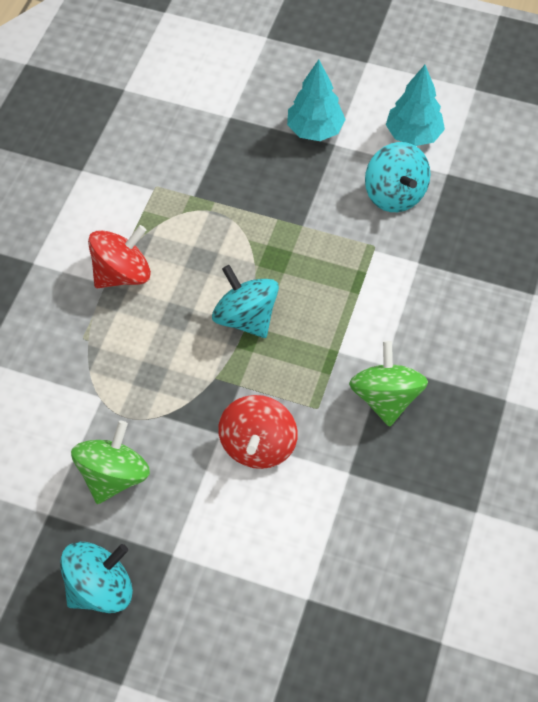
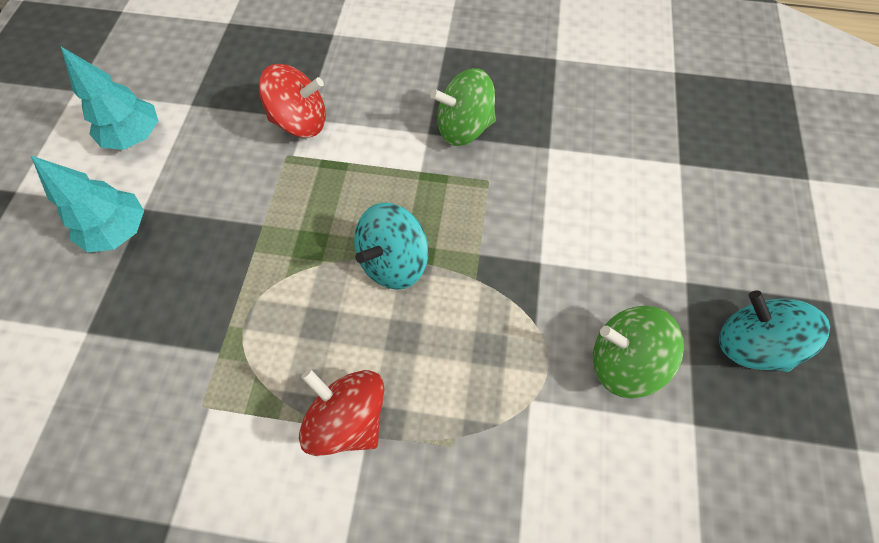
camera: 100 degrees left, 5 degrees up
(258, 445) = (543, 225): red spinning top -> red spinning top (301, 122)
(394, 194) = (217, 145): turquoise spinning top -> none

